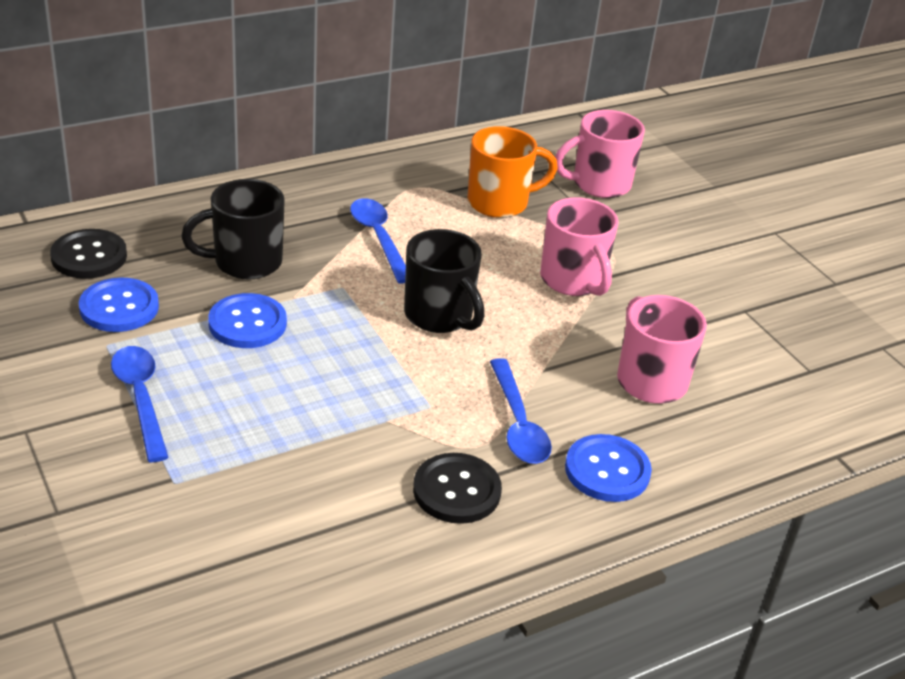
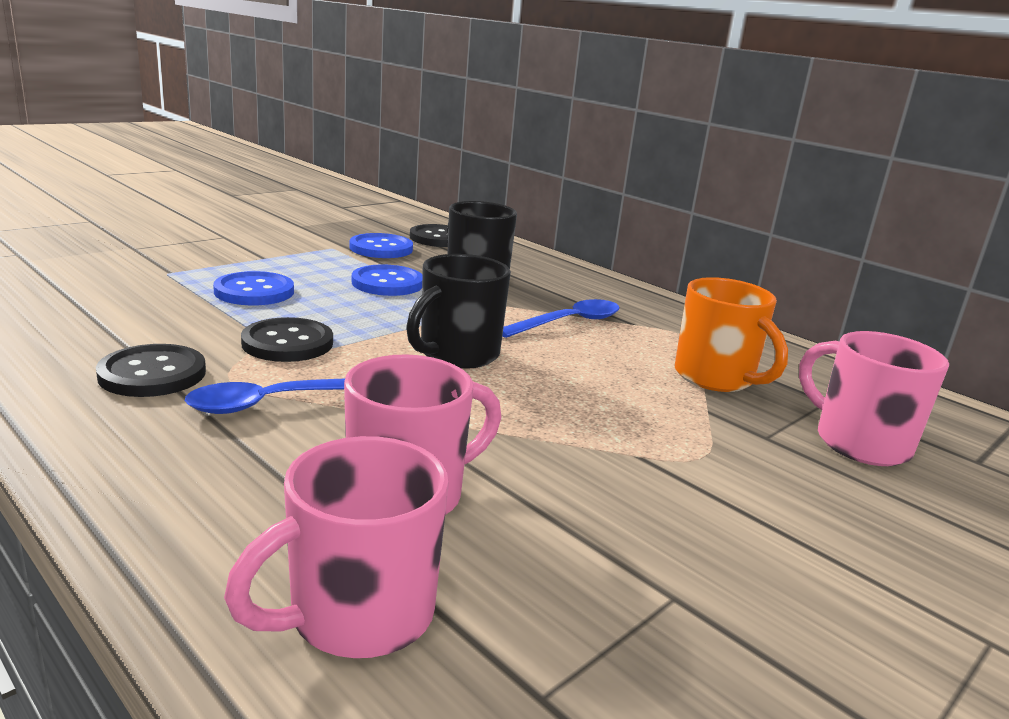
camera: 75 degrees right, 15 degrees down
(140, 399) = (269, 259): blue spoon -> none
(400, 408) = (287, 343): none -> black button
(573, 281) = (600, 429): pink mug -> pink mug (357, 615)
(607, 470) = (192, 463): blue button -> blue button (254, 291)

